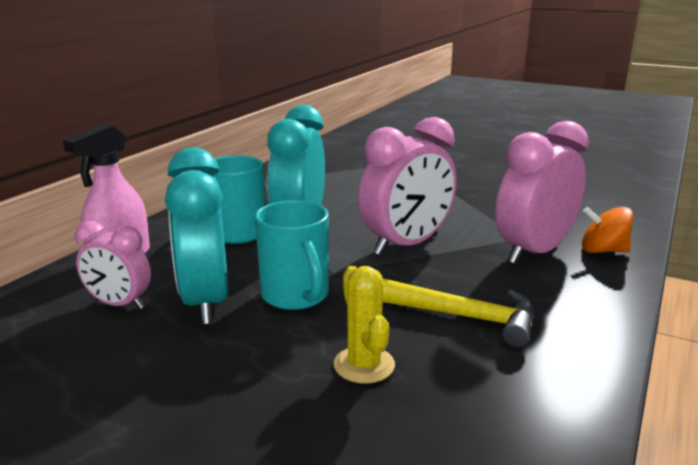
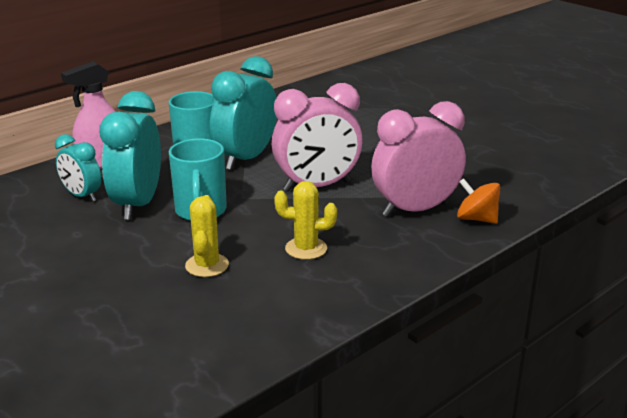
camera: 20 degrees right, 5 degrees up
(119, 304) = (82, 196): pink clock -> turquoise clock
(465, 317) = (306, 248): yellow hammer -> yellow cactus

